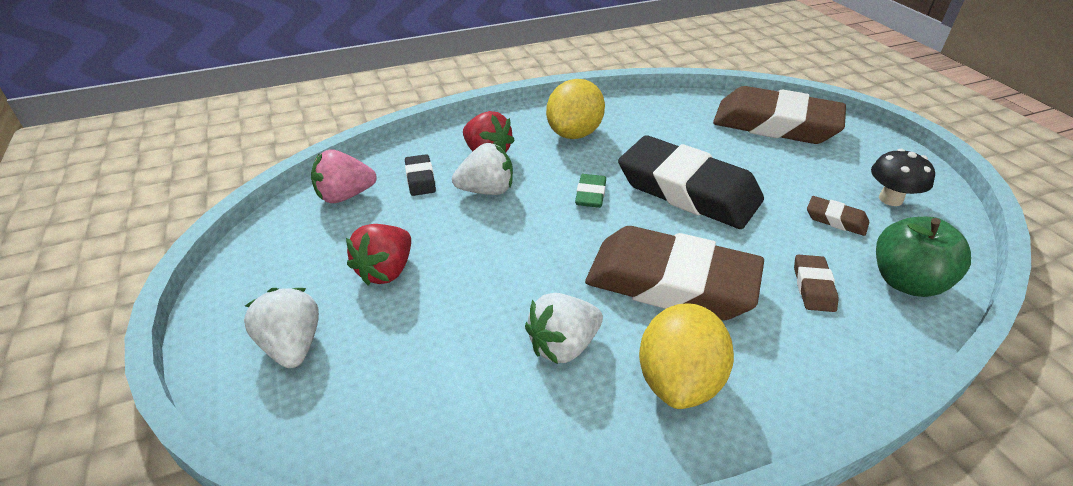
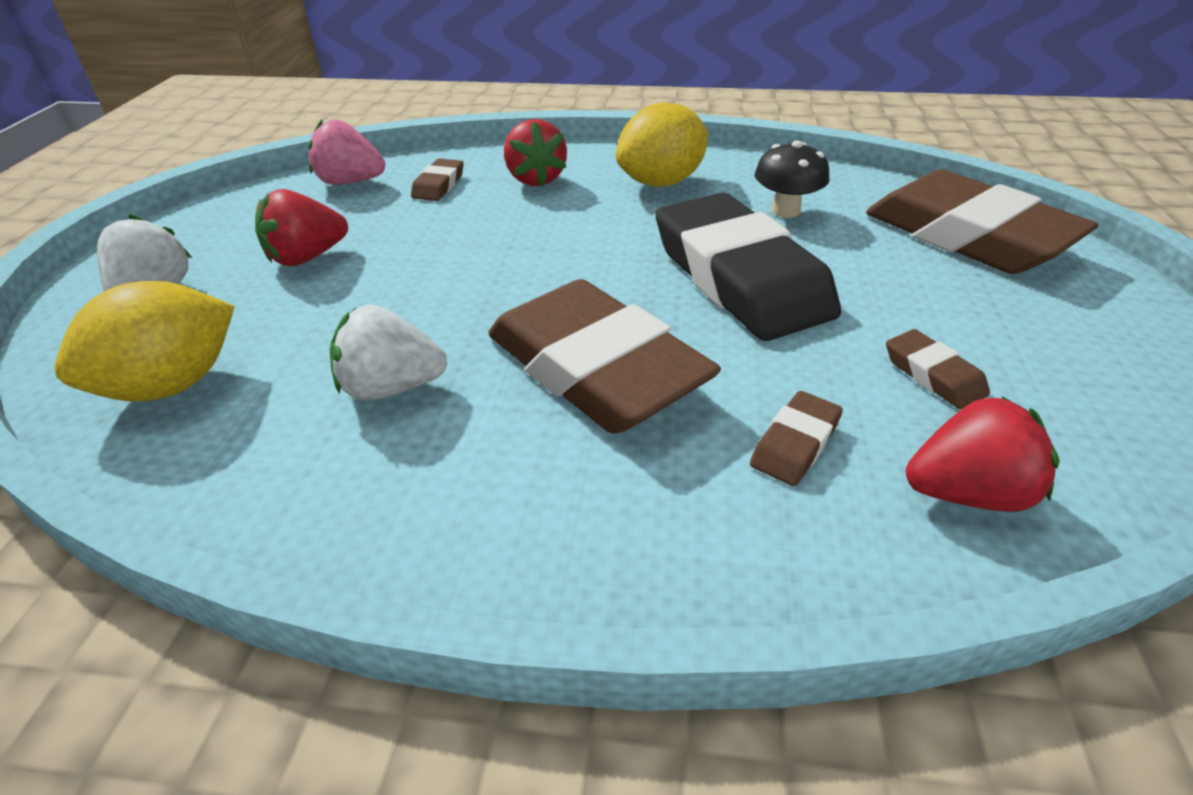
camera: 30 degrees right, 0 degrees up
(420, 178) = (439, 185): black eraser -> brown eraser
(486, 190) = (493, 213): white strawberry -> none
(590, 194) = (606, 248): green eraser -> none
(679, 380) = (477, 477): yellow lemon -> yellow lemon (172, 385)
(890, 199) = (1068, 377): black mushroom -> black mushroom (785, 210)
(906, 282) = (967, 493): green apple -> red strawberry

